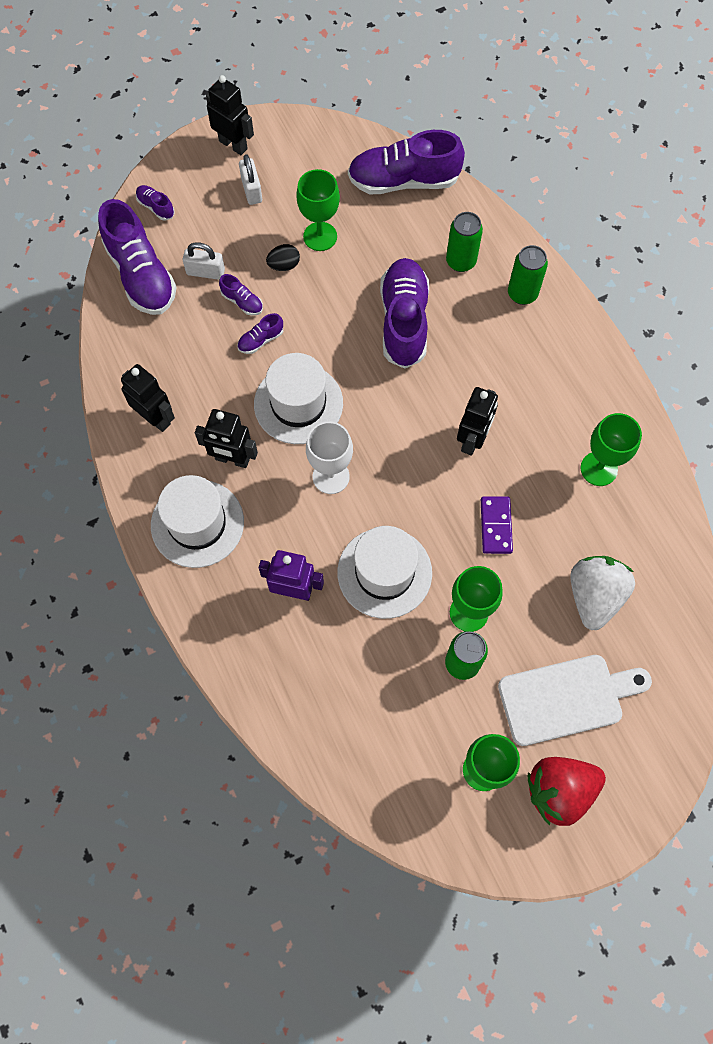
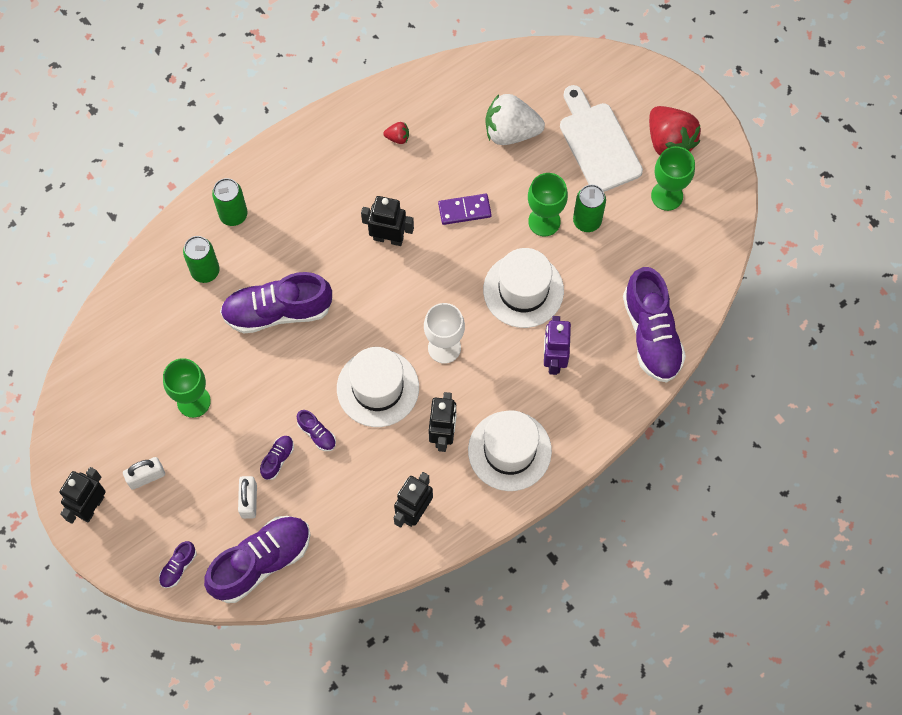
camera: 100 degrees left, 0 degrees up
(284, 265) = (231, 429): black egg -> none
(403, 181) = (119, 335): purple shoe -> purple shoe (651, 334)
(599, 469) = (397, 137): green goblet -> red strawberry

